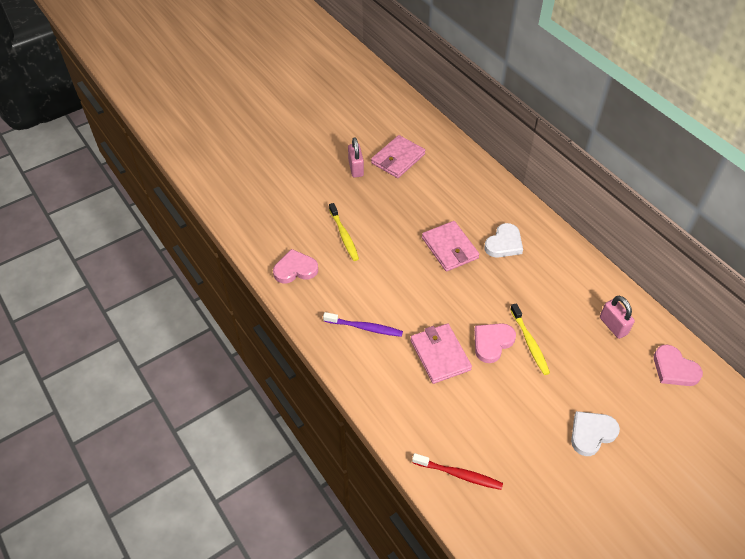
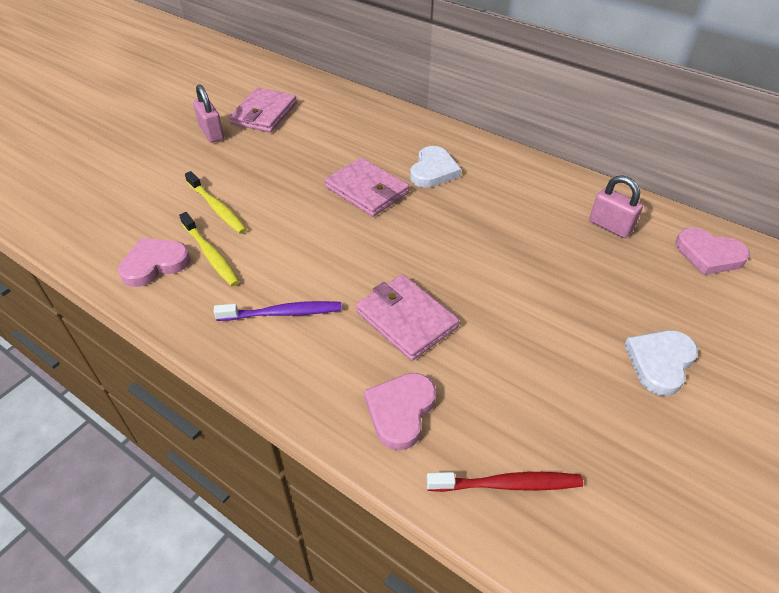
camera: 20 degrees left, 5 degrees down
(492, 343) = (471, 285): pink heart -> pink heart (400, 411)
(529, 343) = (519, 272): yellow toothbrush -> yellow toothbrush (210, 254)

